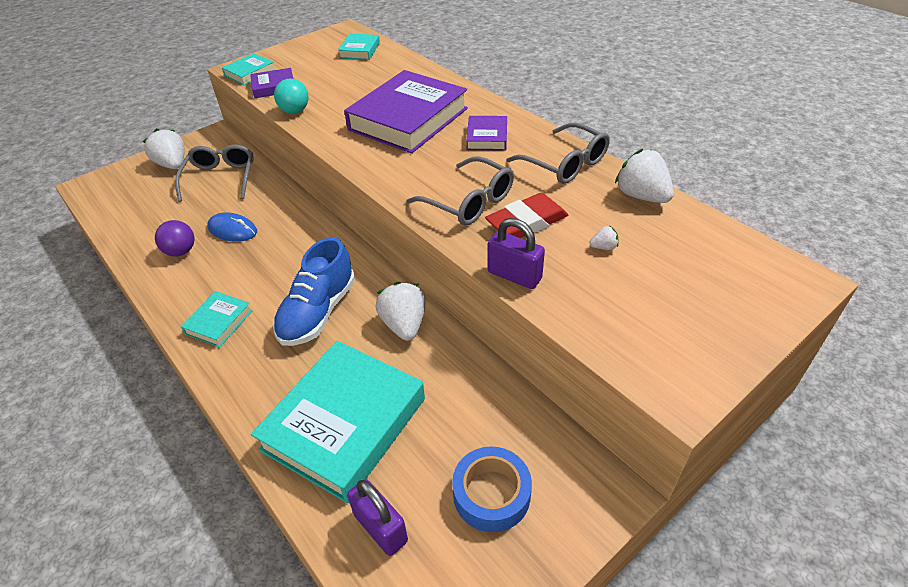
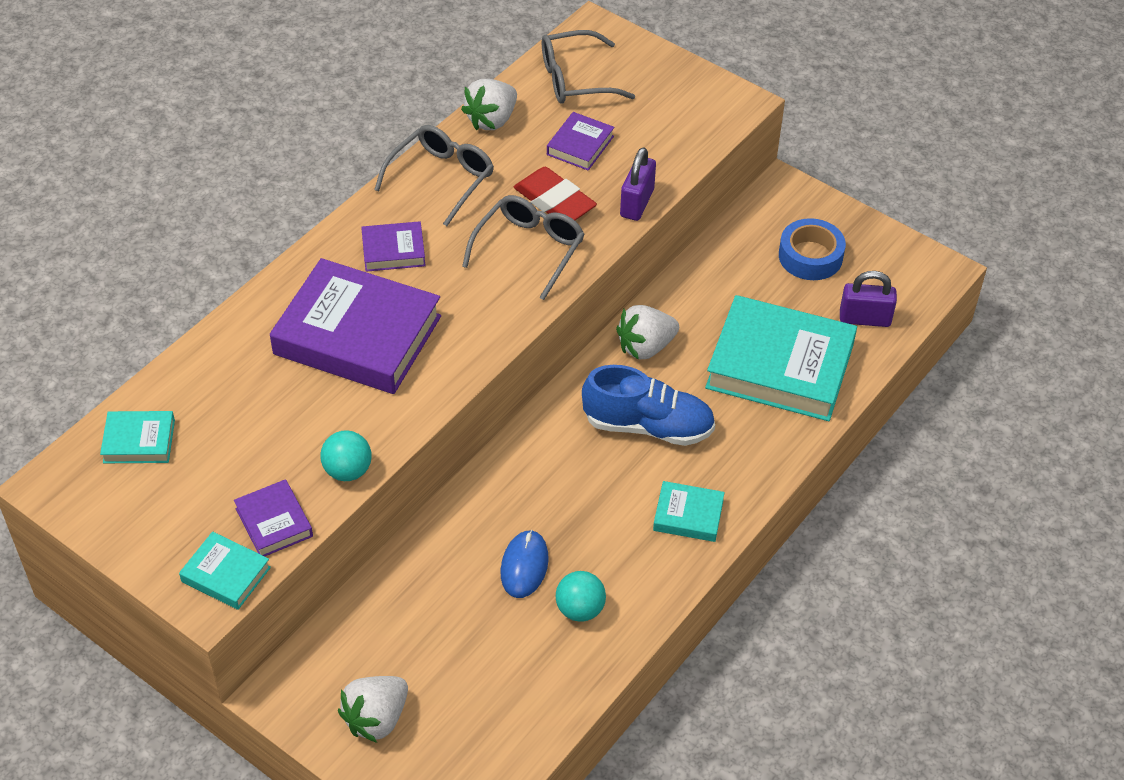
camera: 105 degrees left, 5 degrees up
(181, 251) = (580, 609): purple ball -> turquoise ball
(220, 179) = (407, 630): grey glasses -> grey glasses (576, 79)
(380, 528) = (864, 319): purple padlock -> purple padlock turned 60 degrees clockwise
(603, 247) = (580, 145): white strawberry -> purple book

